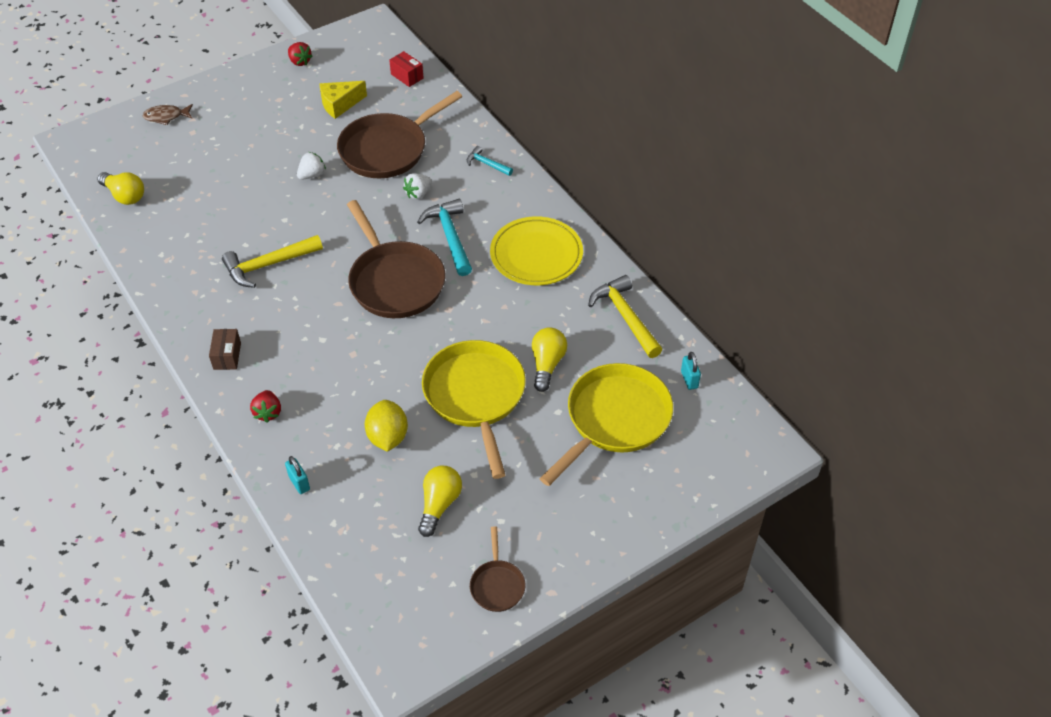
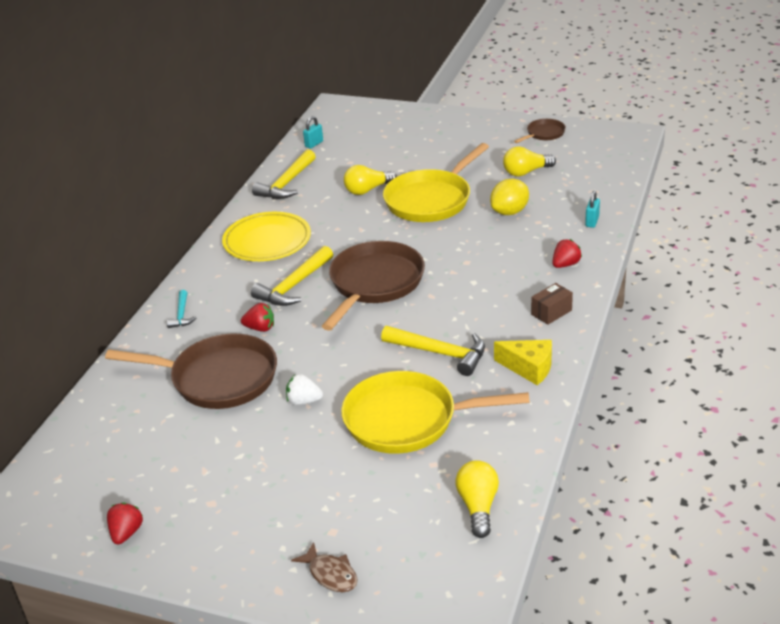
camera: 125 degrees left, 15 degrees down
(340, 104) = (178, 451): yellow cheese -> yellow cheese (529, 368)
(407, 76) = (86, 434): red box -> none
(418, 193) = (260, 328): white strawberry -> red strawberry
(450, 237) = (294, 286): turquoise hammer -> yellow hammer
(614, 419) = (380, 152): yellow pan -> yellow pan (407, 420)

